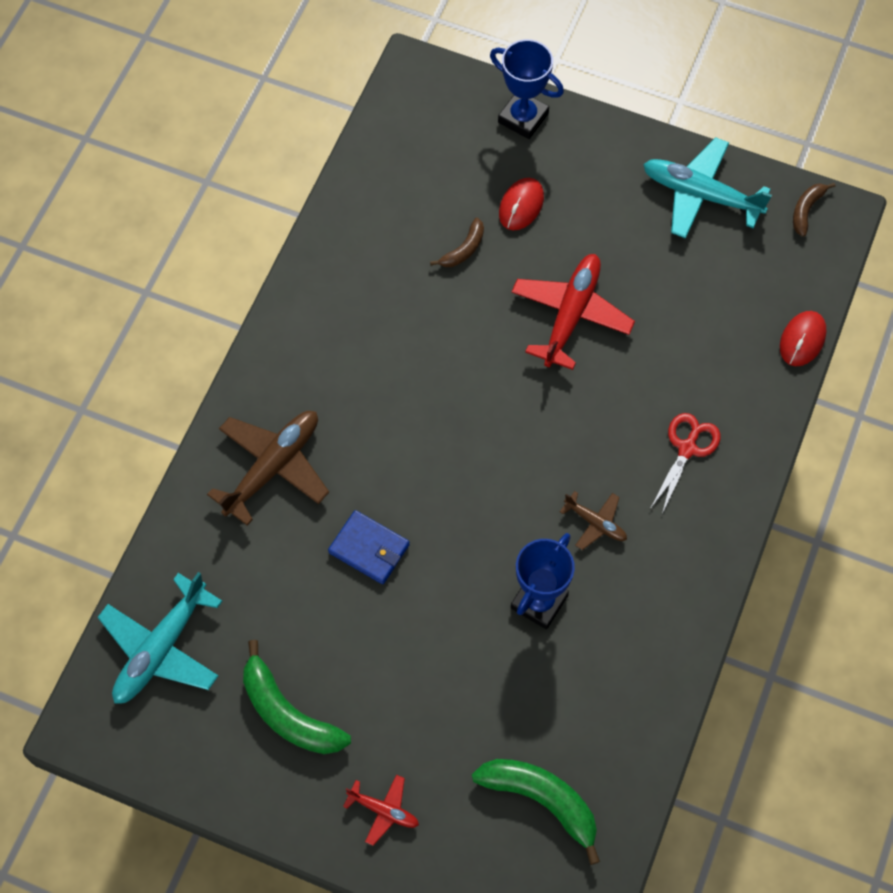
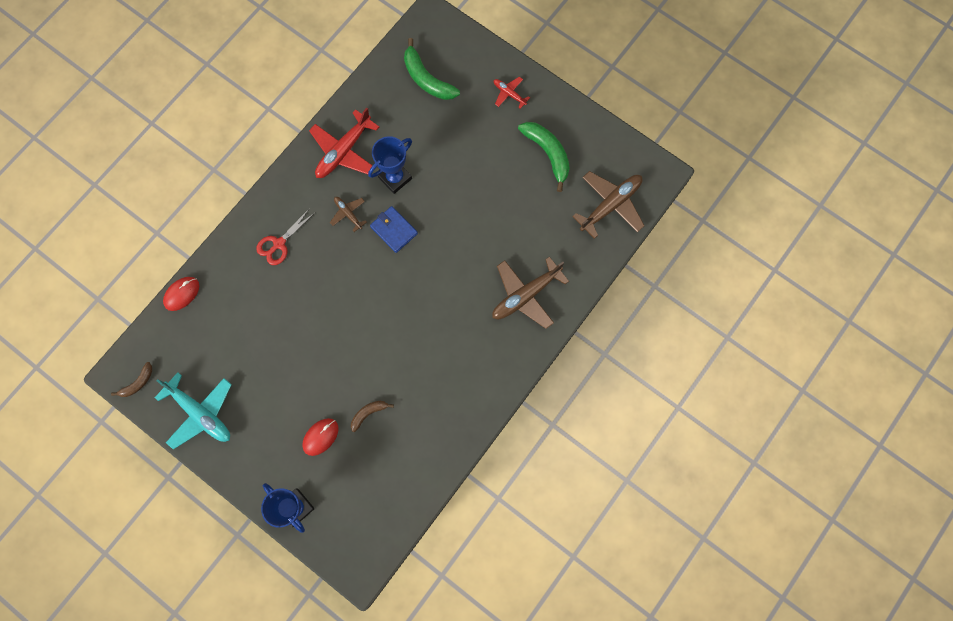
camera: 165 degrees left, 10 degrees up
(161, 648) = (610, 205): turquoise plane -> brown plane
(369, 549) = (481, 232): blue wallet -> blue wallet (394, 230)
(571, 315) = (316, 348): red plane -> red plane (344, 151)

